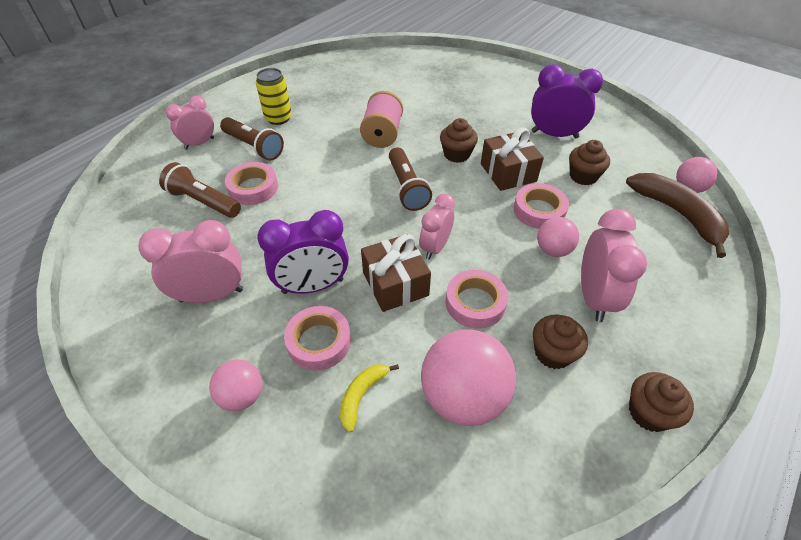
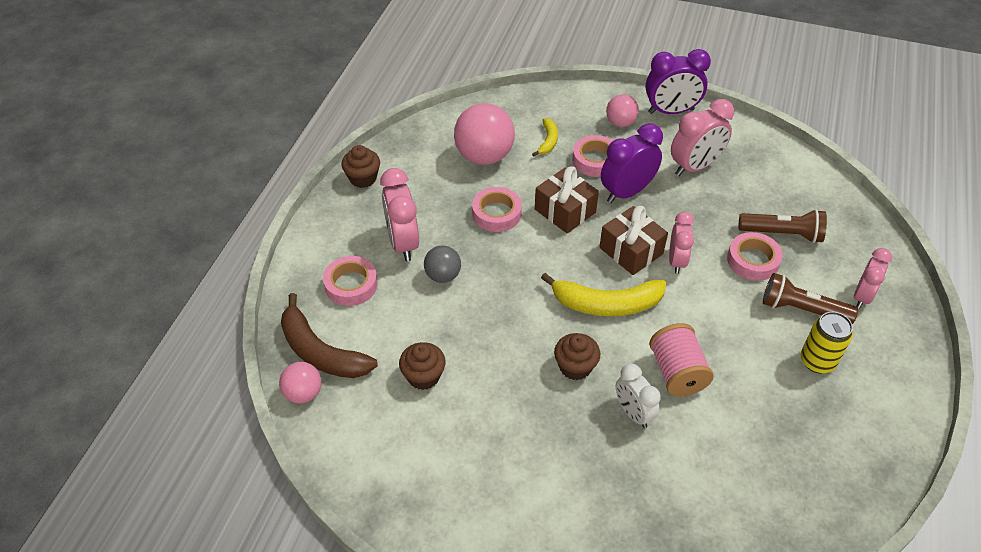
camera: 160 degrees right, 0 degrees up
(406, 188) = (606, 304): brown flashlight -> yellow banana
(429, 122) = (633, 413): none -> white clock
(435, 247) = (548, 249): pink clock -> pink clock (676, 261)
(508, 172) = (508, 356): brown gift -> brown gift (631, 251)
(539, 210) = (464, 315): pink tape -> pink tape (351, 285)
(553, 250) = (443, 276): pink ball -> grey ball
(553, 353) = (430, 195): brown cupcake -> none
(554, 134) = (467, 440): purple clock -> purple clock (671, 111)

